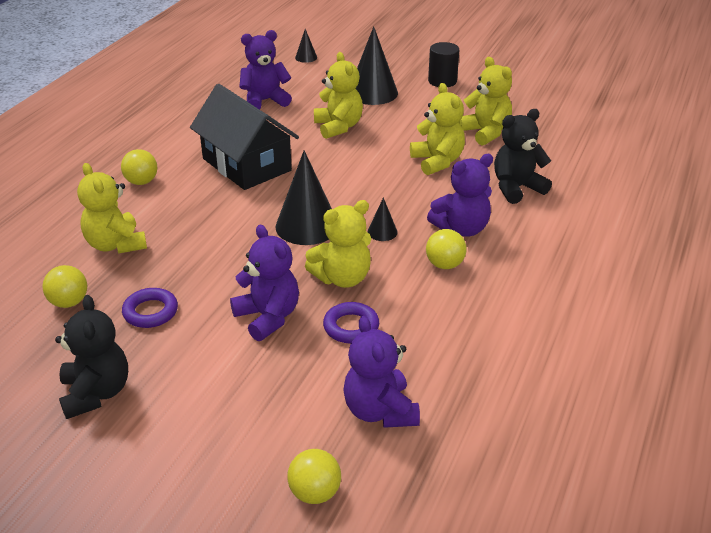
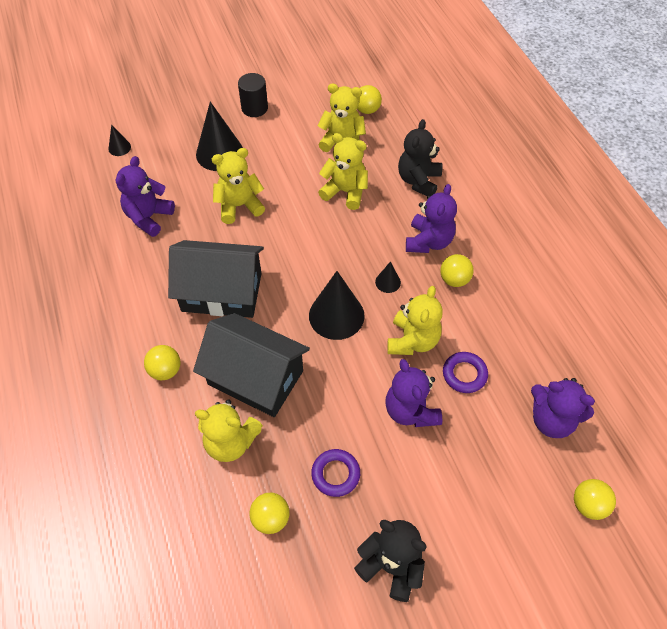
camera: 45 degrees left, 20 degrees up
(190, 222) = (255, 377): none -> black house
(268, 317) = (410, 411): purple teddy bear -> purple teddy bear turned 120 degrees counterclockwise
(338, 127) = (239, 206): yellow teddy bear -> yellow teddy bear turned 45 degrees counterclockwise
(541, 124) = (367, 110): none -> yellow ball

